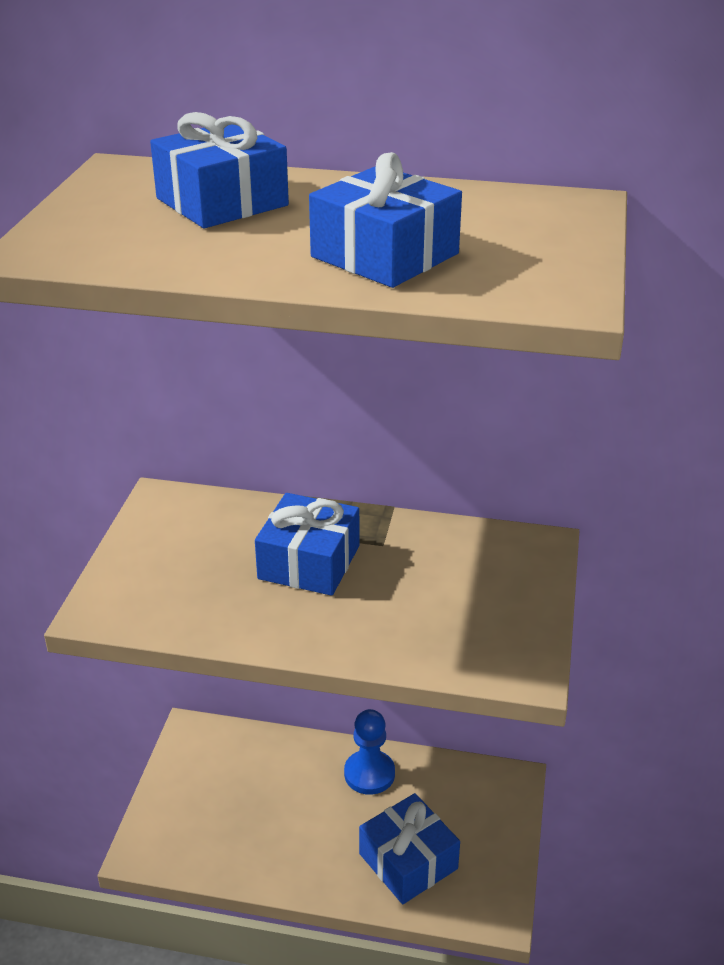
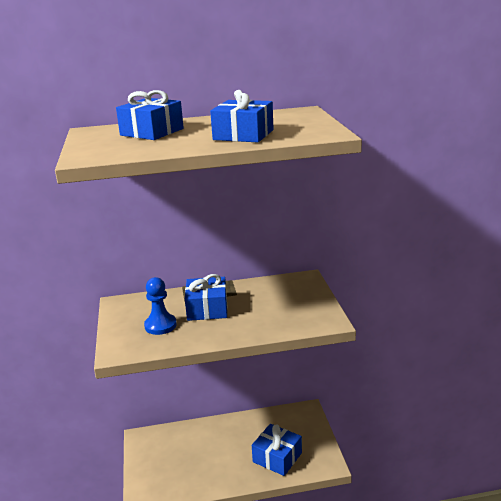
camera: 20 degrees left, 10 degrees down
(369, 774) = (239, 427): blue pawn -> blue pawn (160, 325)

